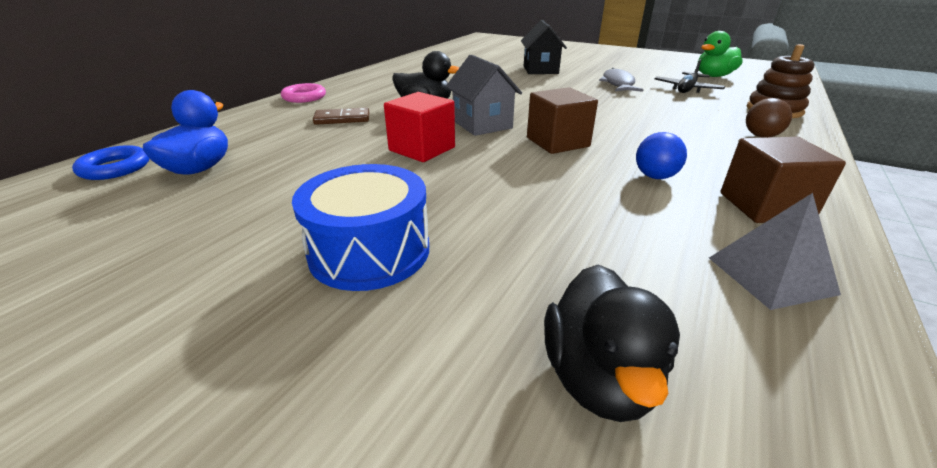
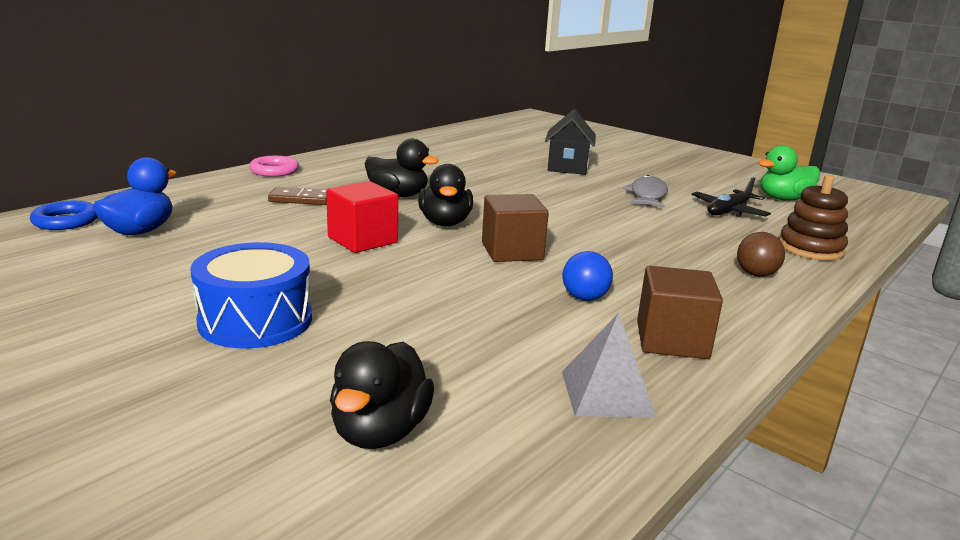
camera: 10 degrees right, 10 degrees down
(482, 124) = (445, 223): grey house -> black duck

